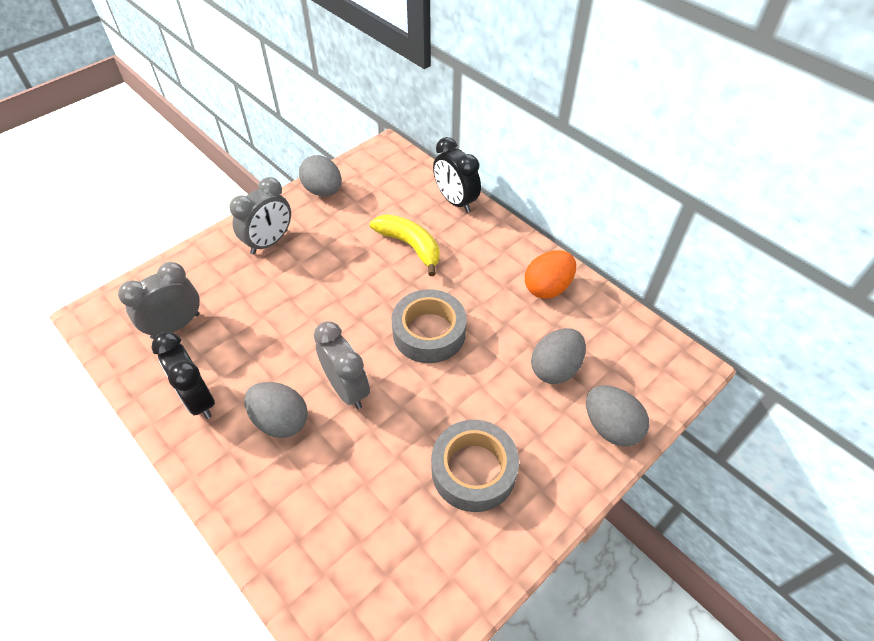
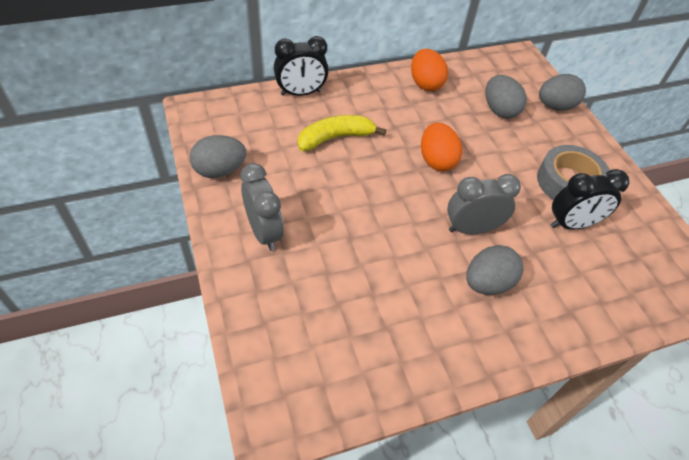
camera: 70 degrees left, 0 degrees up
(175, 326) = (335, 341): grey clock -> none
(198, 399) = (440, 341): black clock -> black clock (572, 224)
(429, 332) = (436, 160): grey tape -> orange egg

